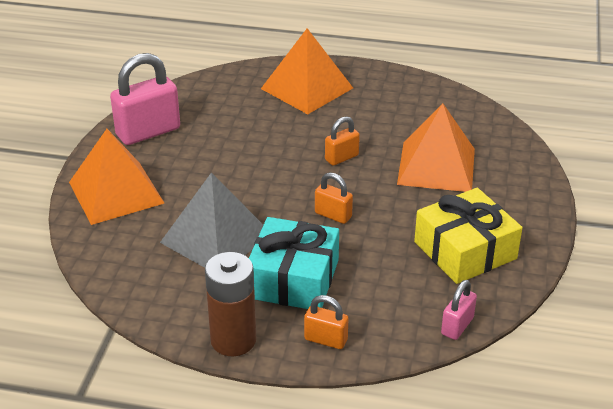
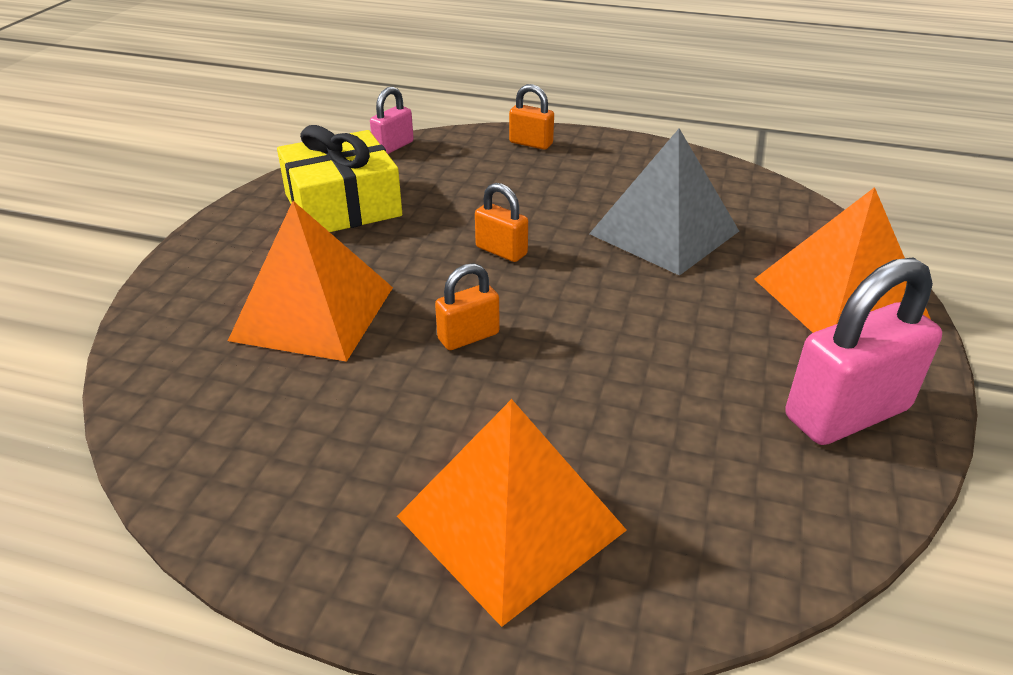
camera: 175 degrees left, 0 degrees up
(233, 340) = (625, 147): brown battery -> none
(293, 279) = (561, 188): turquoise gift -> none

